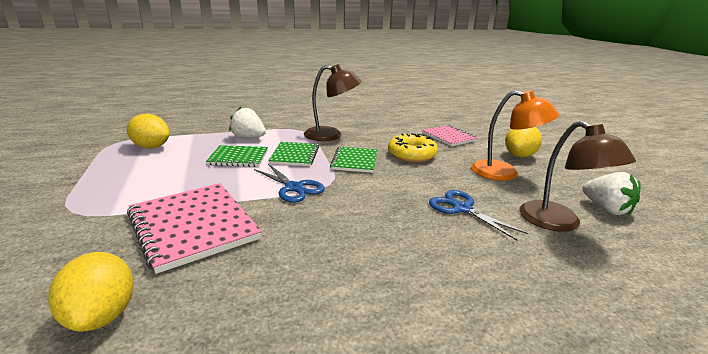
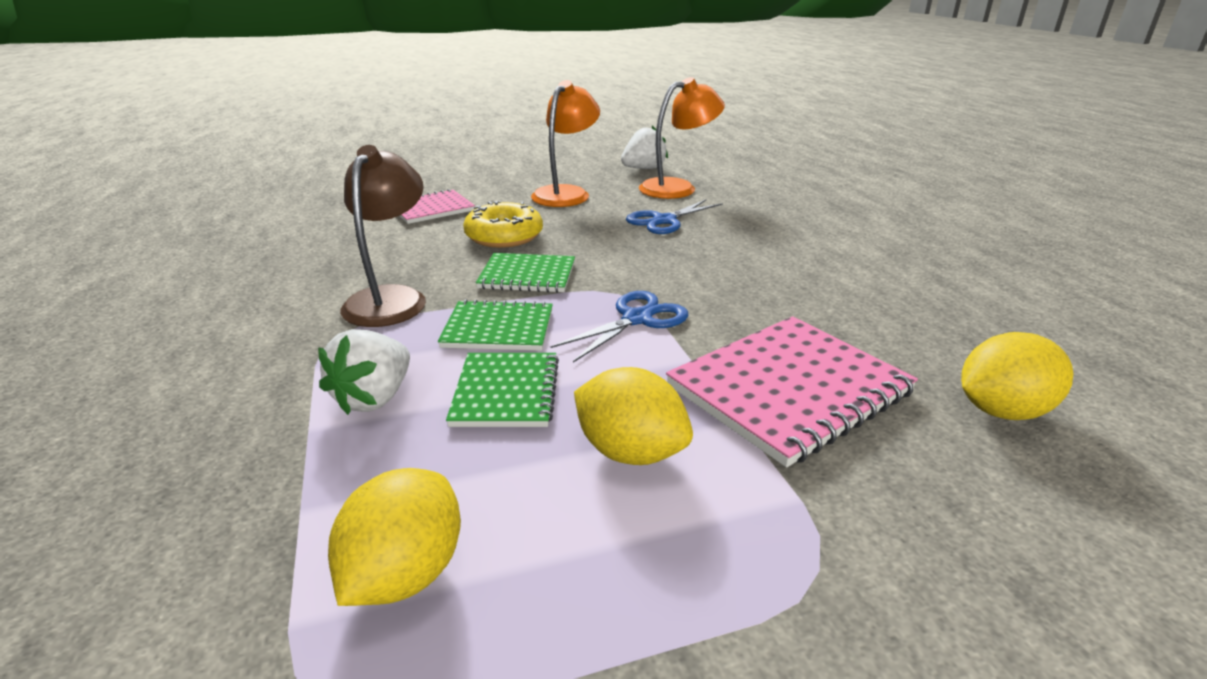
camera: 90 degrees left, 5 degrees up
(519, 155) = (511, 181): yellow lemon -> yellow lemon (630, 452)
(559, 223) = (677, 188): brown lamp -> orange lamp

